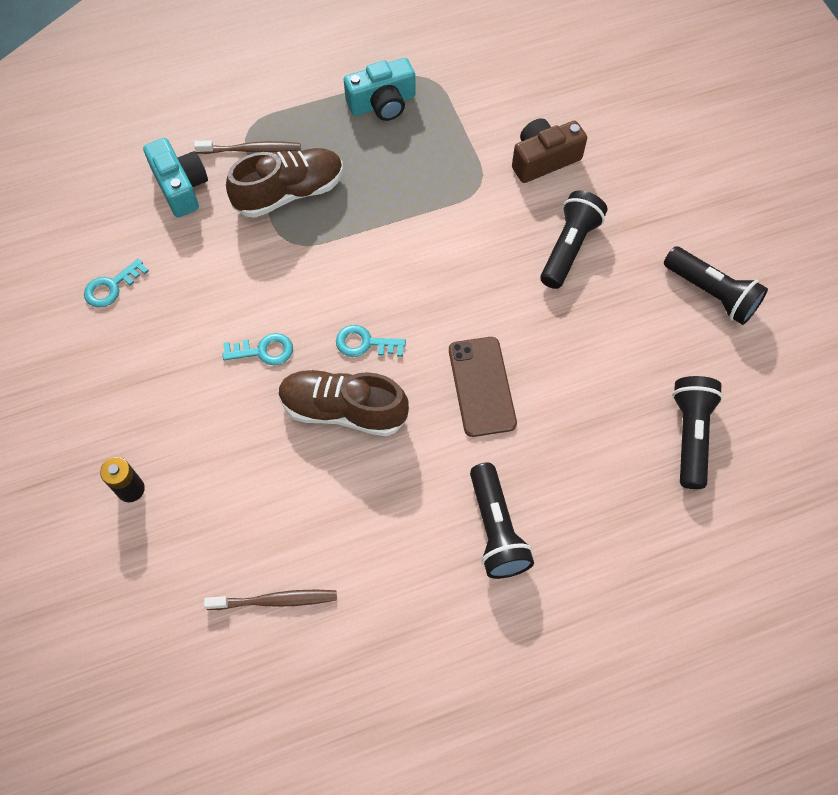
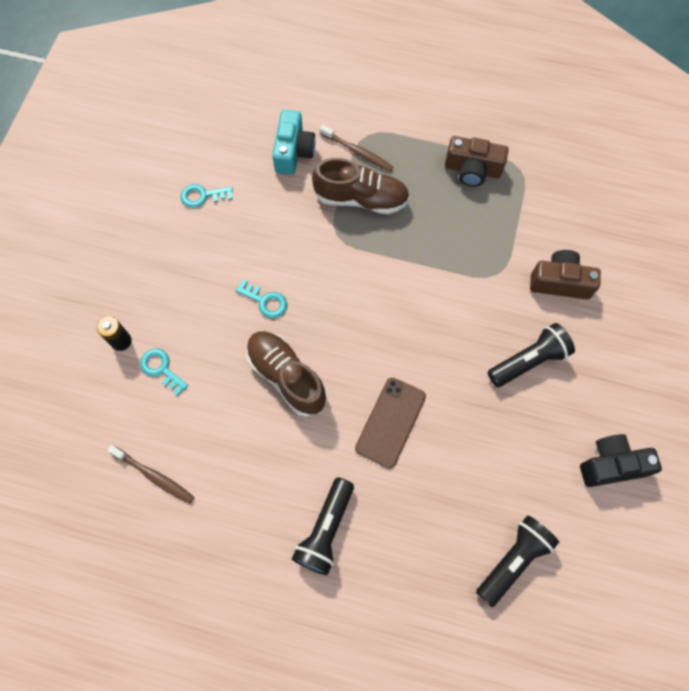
camera: 35 degrees right, 5 degrees up
(365, 343) = (334, 339): turquoise key -> turquoise key (161, 369)
(382, 103) = (472, 170): turquoise camera -> brown camera
(711, 293) = (611, 465): black flashlight -> black camera

